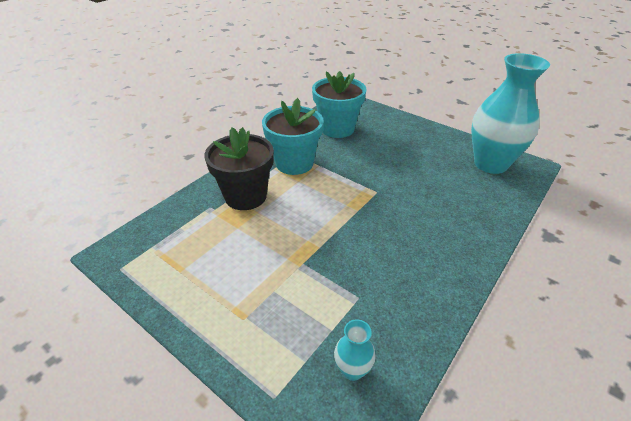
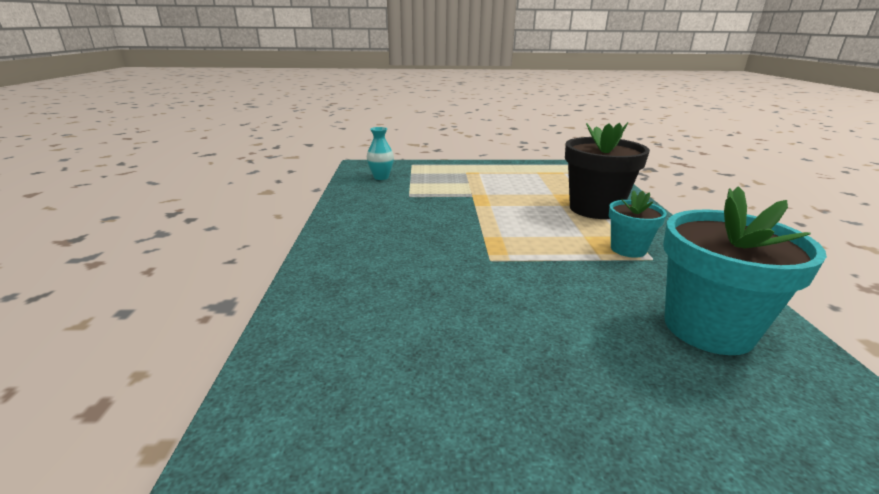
camera: 140 degrees right, 15 degrees down
(294, 163) = (628, 249): turquoise flower pot -> turquoise flower pot, size x0.56
(490, 164) = (352, 397): turquoise vase -> none

